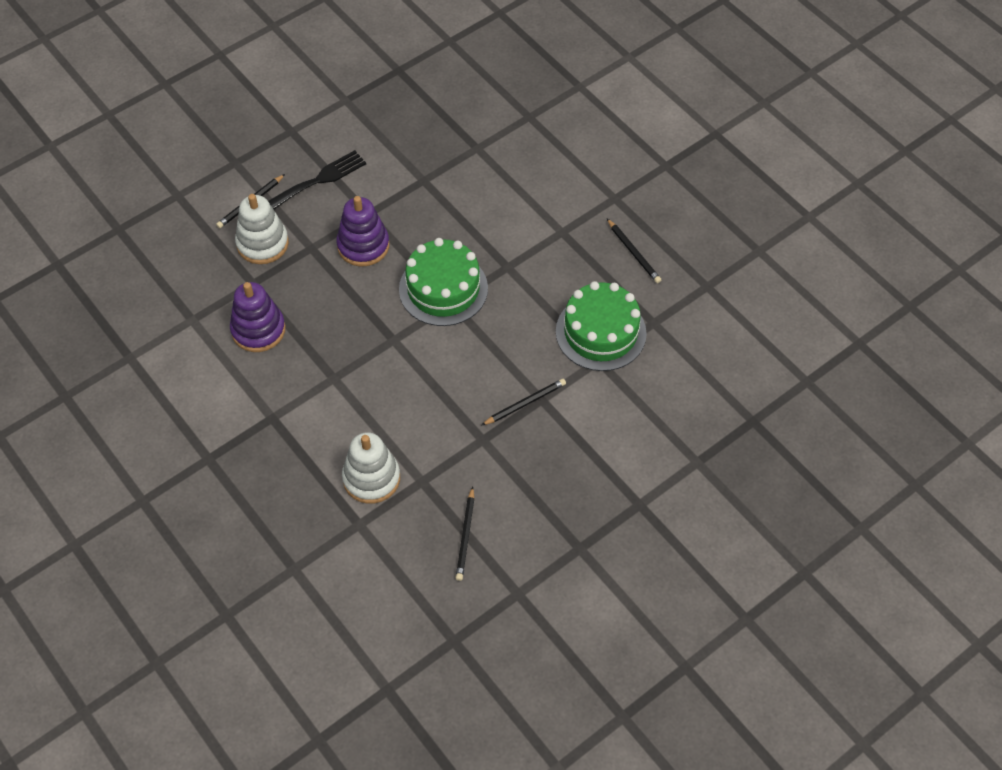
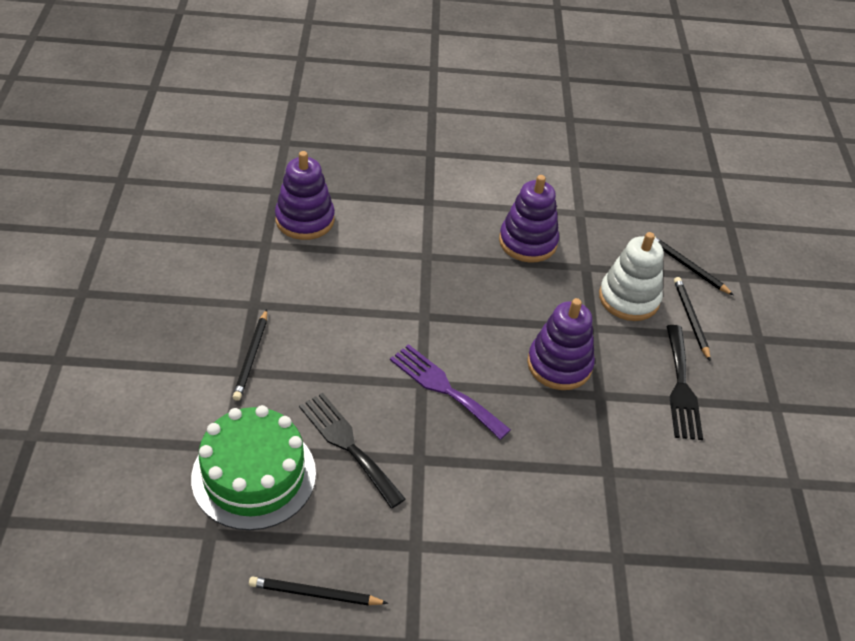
camera: 125 degrees right, 10 degrees down
(371, 478) = (305, 220): white stacking toy -> purple stacking toy
(443, 289) = (444, 388): green cake -> purple fork
(465, 536) = (186, 237): black pencil -> black pencil (688, 266)
(534, 305) = (348, 445): none -> black fork

